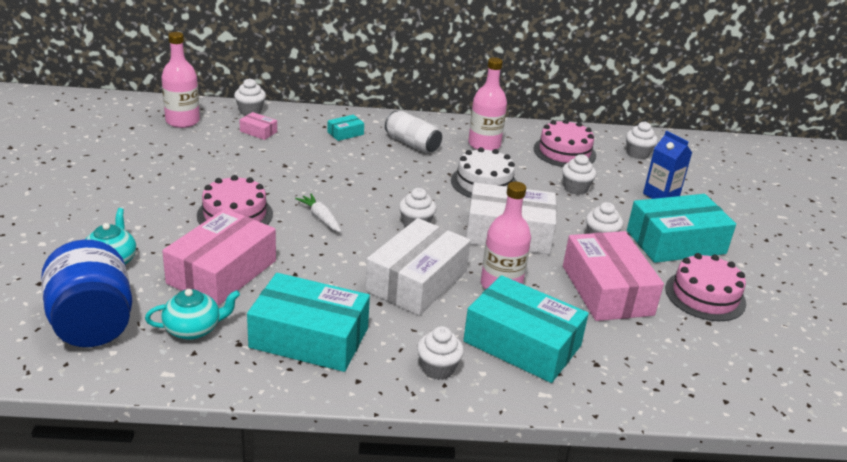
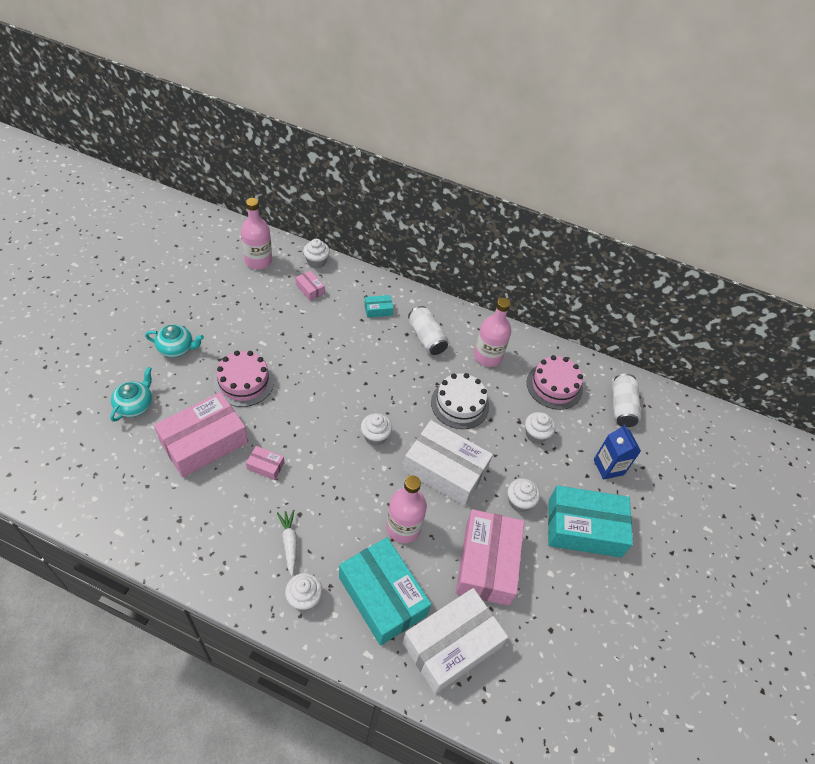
camera: 20 degrees right, 20 degrees up
(92, 324) = (93, 466): blue jar -> none
(193, 329) = (156, 494): turquoise teapot -> turquoise teapot (176, 348)
(309, 338) = (230, 532): turquoise box -> none
(311, 274) = (265, 466): none -> pink box
(320, 218) = (305, 405): white carrot -> white carrot (289, 543)
(417, 281) = (340, 500): white box -> white box (452, 645)
(637, 154) = (621, 407): white cupcake -> white can
(705, 295) = (568, 599): pink cake -> none

